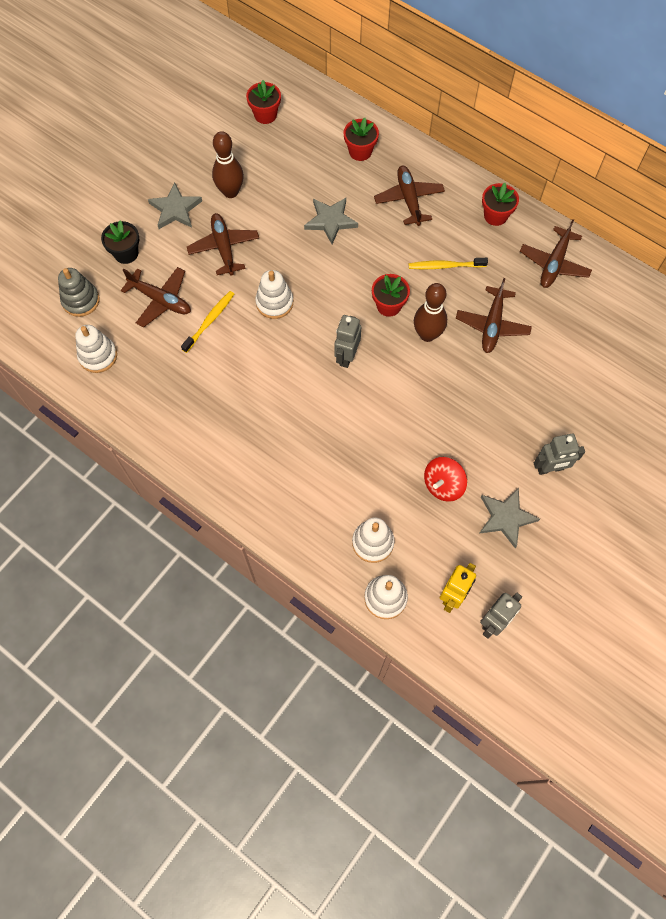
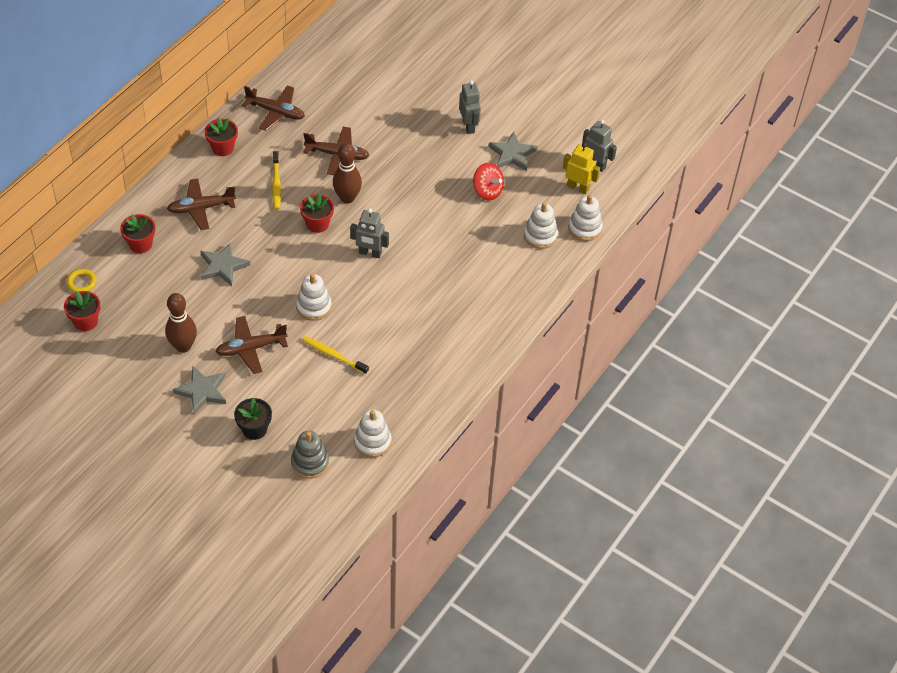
camera: 95 degrees left, 15 degrees down
(161, 300) = (310, 395): brown plane -> none
(312, 108) = (82, 282): none -> yellow ring

